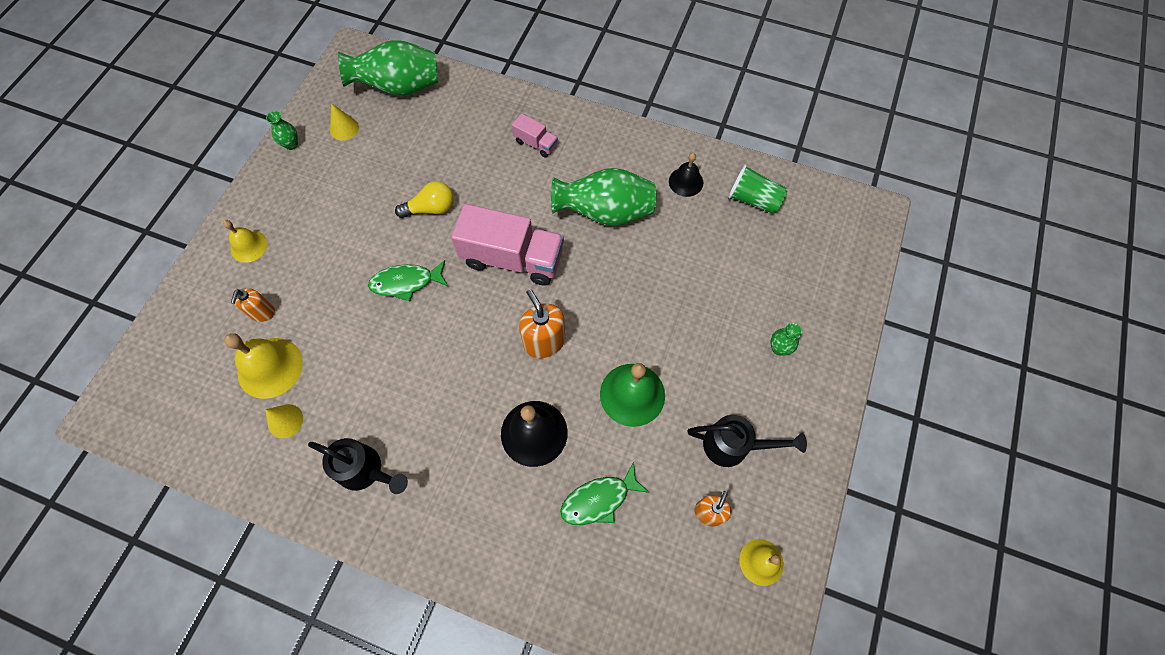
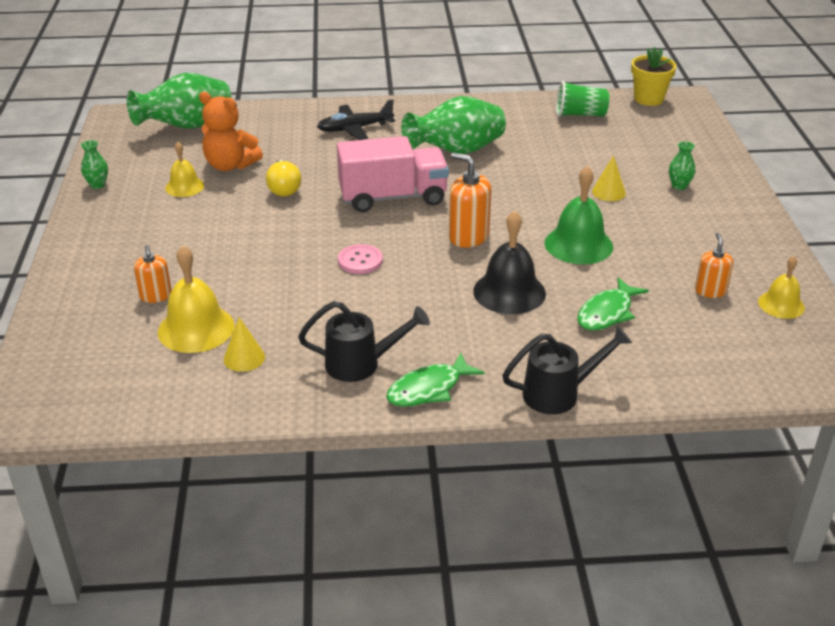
camera: 25 degrees left, 30 degrees down
(249, 246) = (103, 258): yellow bell -> yellow bell (184, 186)
(344, 128) = (148, 163): yellow cone -> yellow cone (608, 192)
(405, 158) = (230, 165): none -> orange teddy bear
(406, 282) = (298, 238): green fish -> green fish (429, 389)
(431, 208) = (284, 188): yellow light bulb -> yellow light bulb turned 120 degrees clockwise
(438, 335) = (360, 261): none -> pink button
(536, 143) = (354, 129): pink truck -> black plane
(686, 182) = (513, 118): black bell -> none
(733, 445) = (694, 248): black watering can -> black watering can (558, 394)
(837, 200) = (648, 99): none -> yellow flower pot

